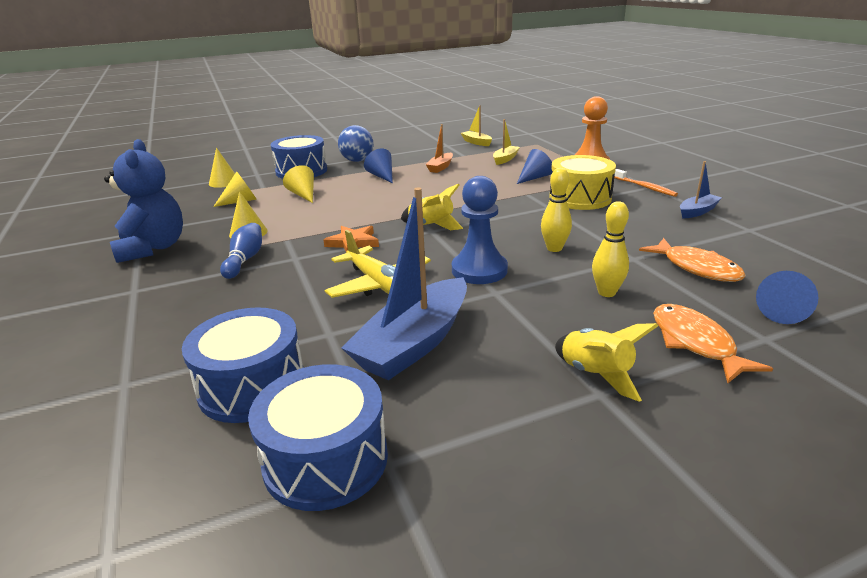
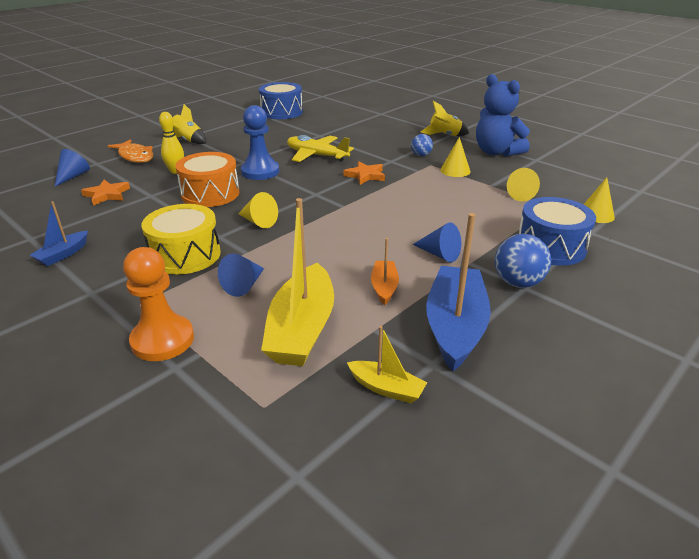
camera: 155 degrees right, 5 degrees up
(245, 260) = (421, 155): blue bowling pin -> blue ball
(252, 386) = (330, 119): blue drum -> none
(303, 195) = (480, 211): yellow cone -> yellow cone (258, 222)
(414, 343) = (275, 138): blue boat -> blue boat (455, 327)
(431, 226) = (319, 197): yellow rocket -> yellow rocket (444, 135)
(505, 159) = (302, 328): yellow boat -> yellow boat, size x2.01
(554, 248) = (210, 194): yellow bowling pin -> orange drum
(645, 187) = (100, 289): orange toothbrush -> none
(696, 268) = (107, 195): orange fish -> orange star

